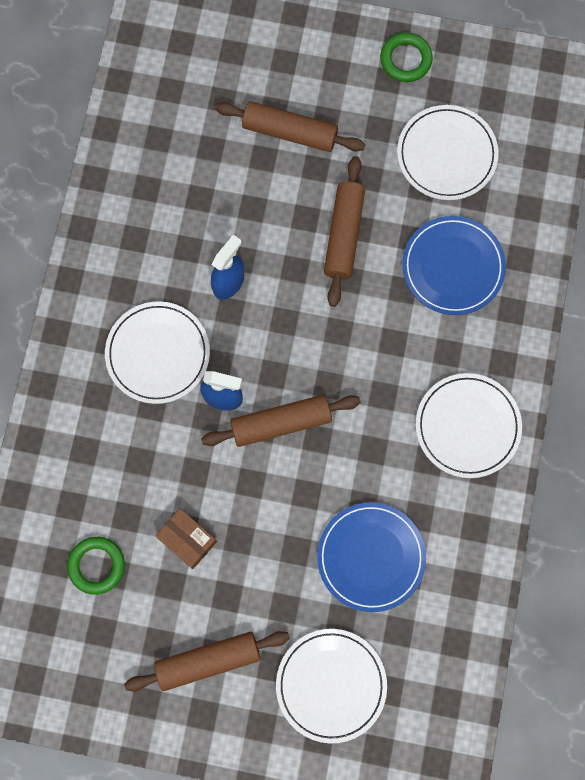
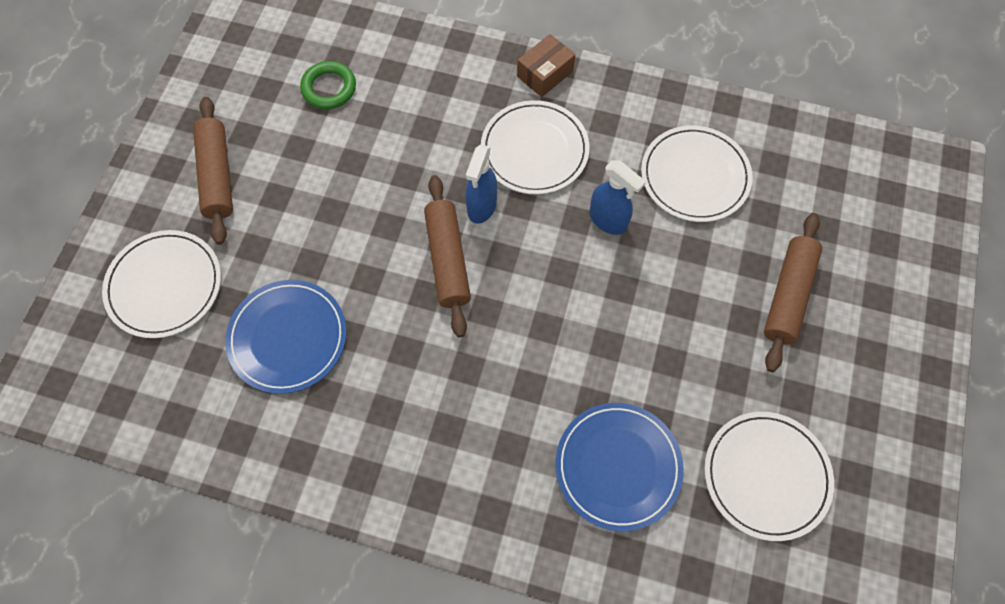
camera: 95 degrees right, 10 degrees down
(187, 539) = (339, 165): brown box -> brown box (545, 74)
(344, 235) = (661, 343): brown rolling pin -> none
(406, 60) = (893, 438): green ring -> none
(467, 426) = (419, 461): white plate -> white plate (695, 176)

